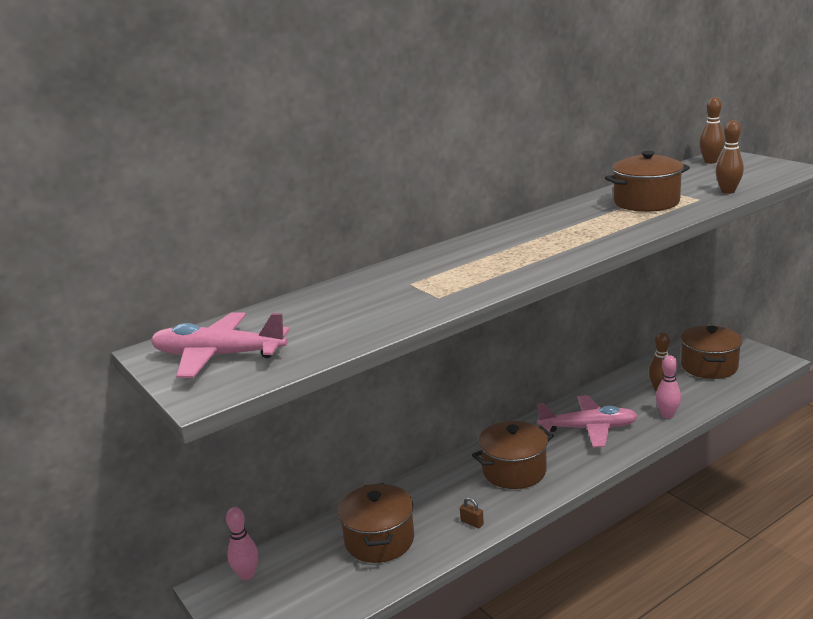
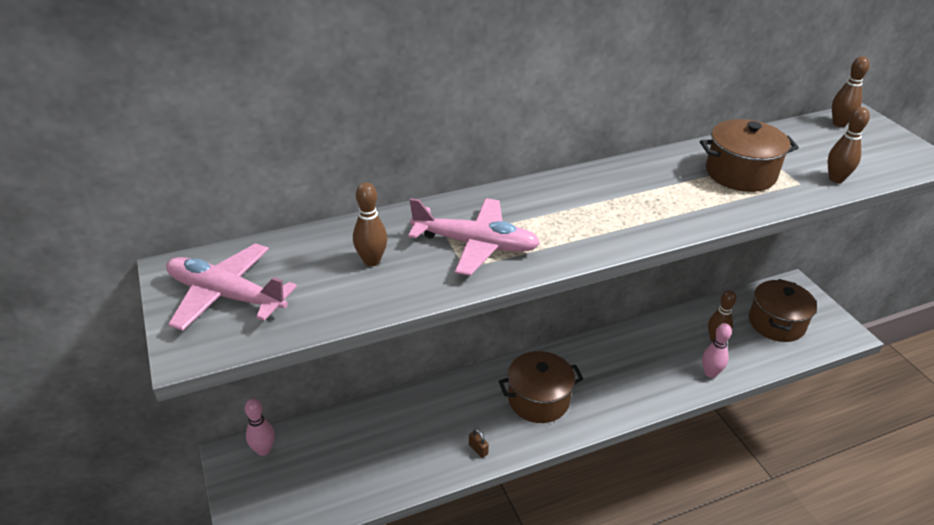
camera: 10 degrees right, 15 degrees up
(347, 309) = (371, 261): none -> brown bowling pin
(379, 540) = (389, 445): brown pot -> none
(589, 428) = (628, 368): pink plane -> pink plane (476, 244)

